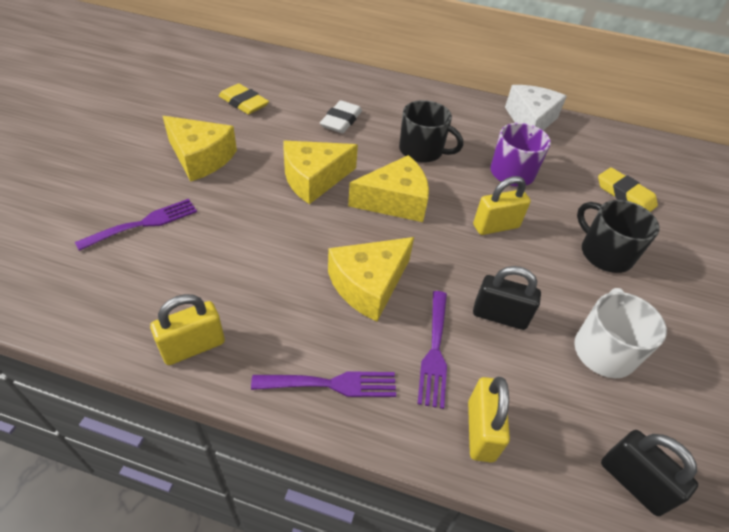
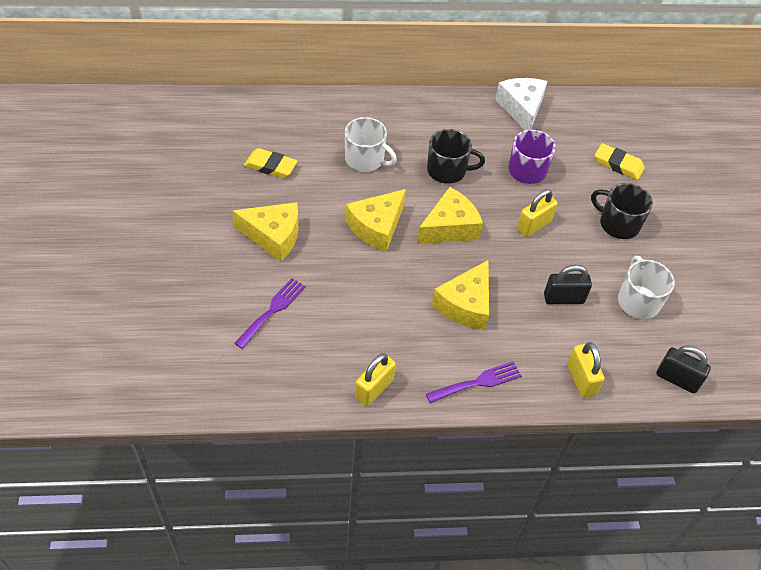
camera: 20 degrees left, 5 degrees up
(341, 121) = (365, 159): white eraser -> white mug
(434, 351) = (532, 338): purple fork -> none

